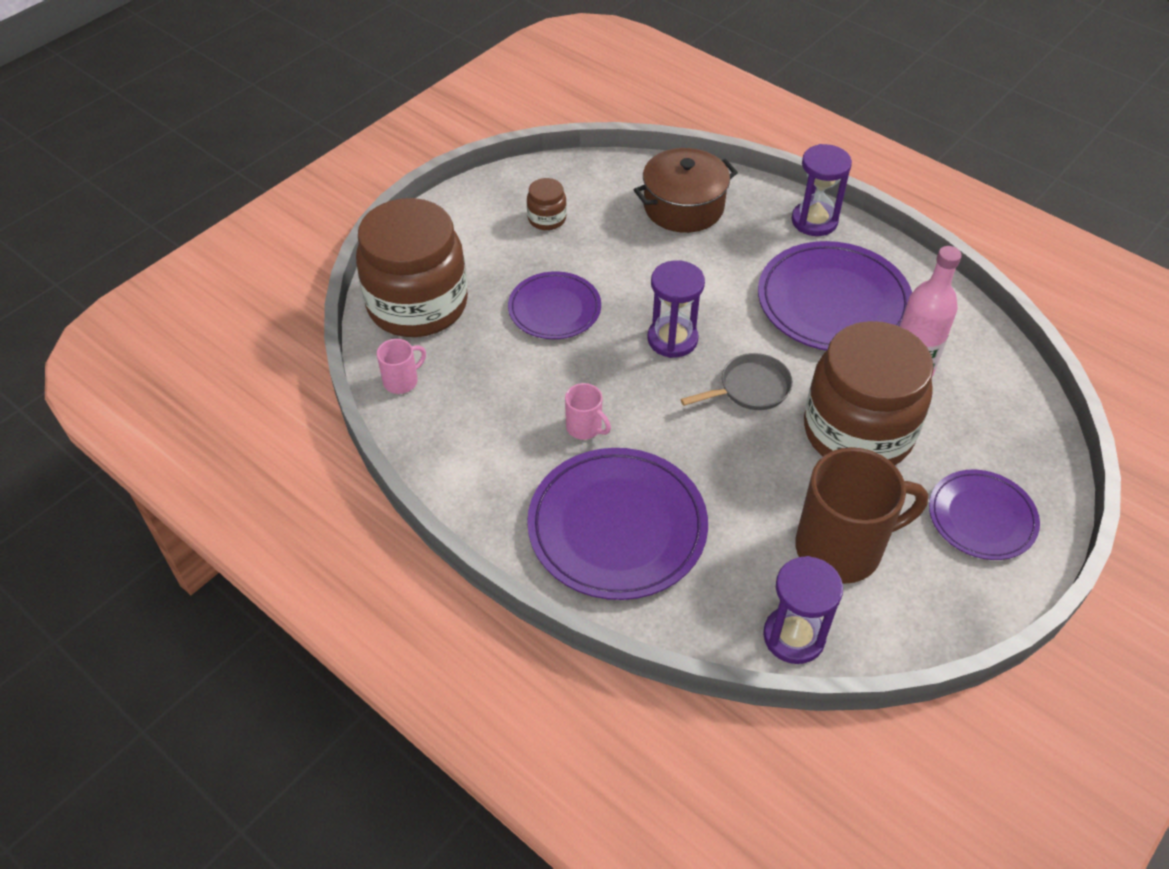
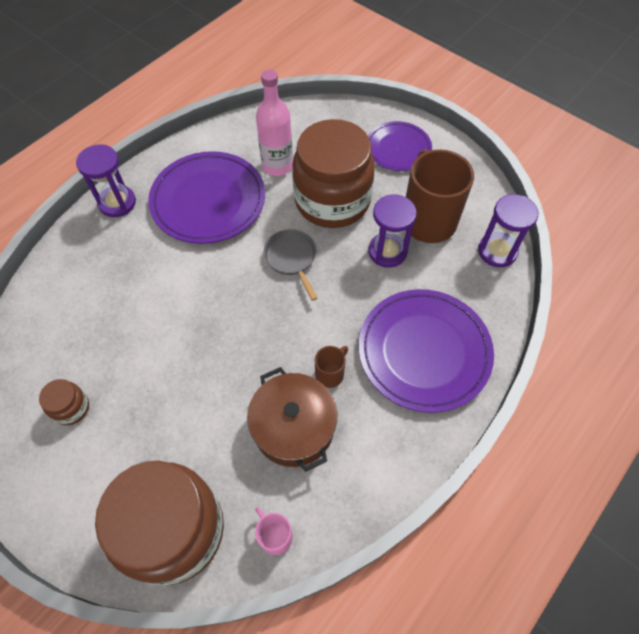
camera: 90 degrees left, 10 degrees up
(554, 309) = (194, 399): purple plate -> none
(585, 427) = (330, 373): pink mug -> brown mug
(672, 339) = (238, 307): purple hourglass -> purple hourglass (387, 251)
(683, 207) = (80, 292): brown pot -> brown pot (293, 427)

